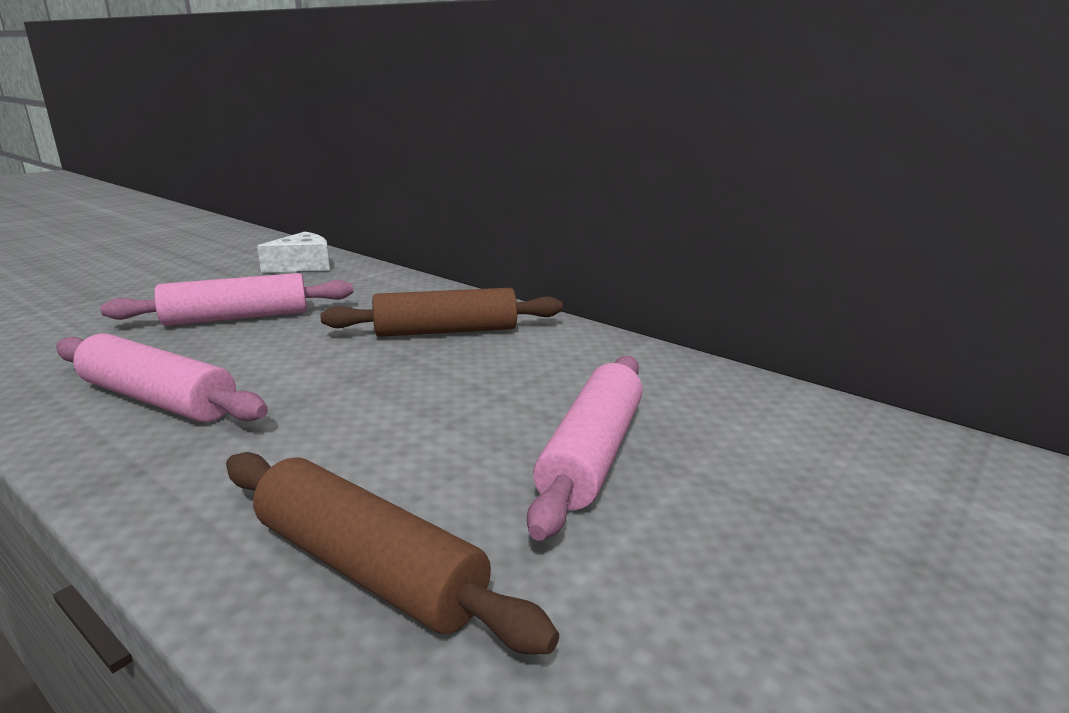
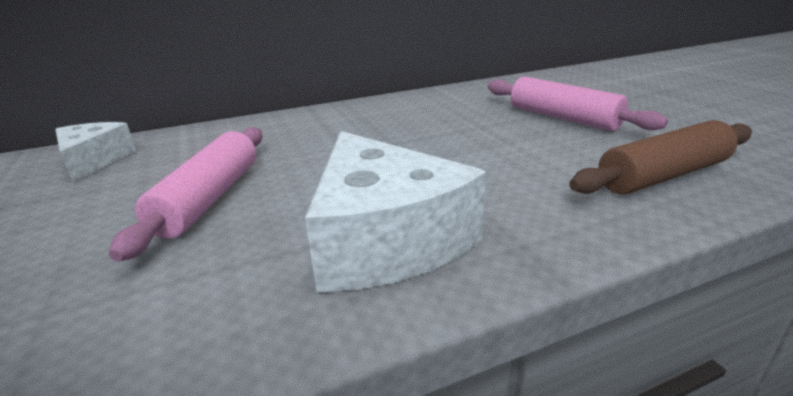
camera: 60 degrees left, 5 degrees up
(158, 399) = (384, 239): pink rolling pin -> white cheese
(446, 331) = (360, 126): brown rolling pin -> none

